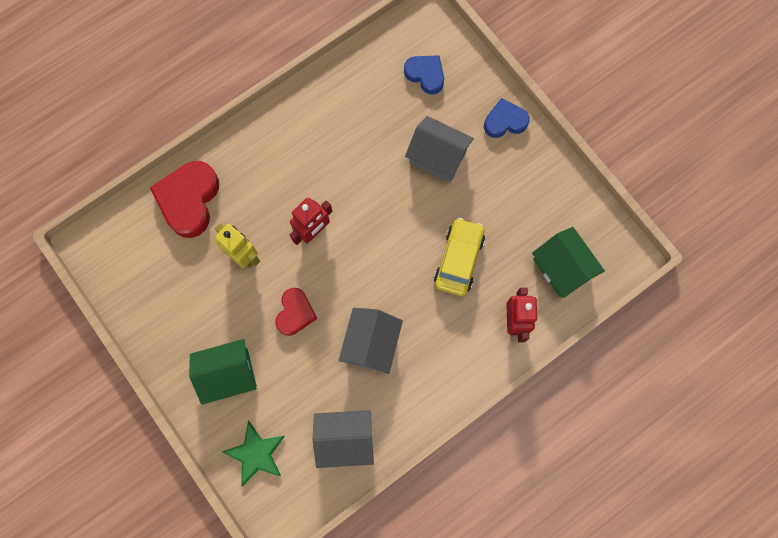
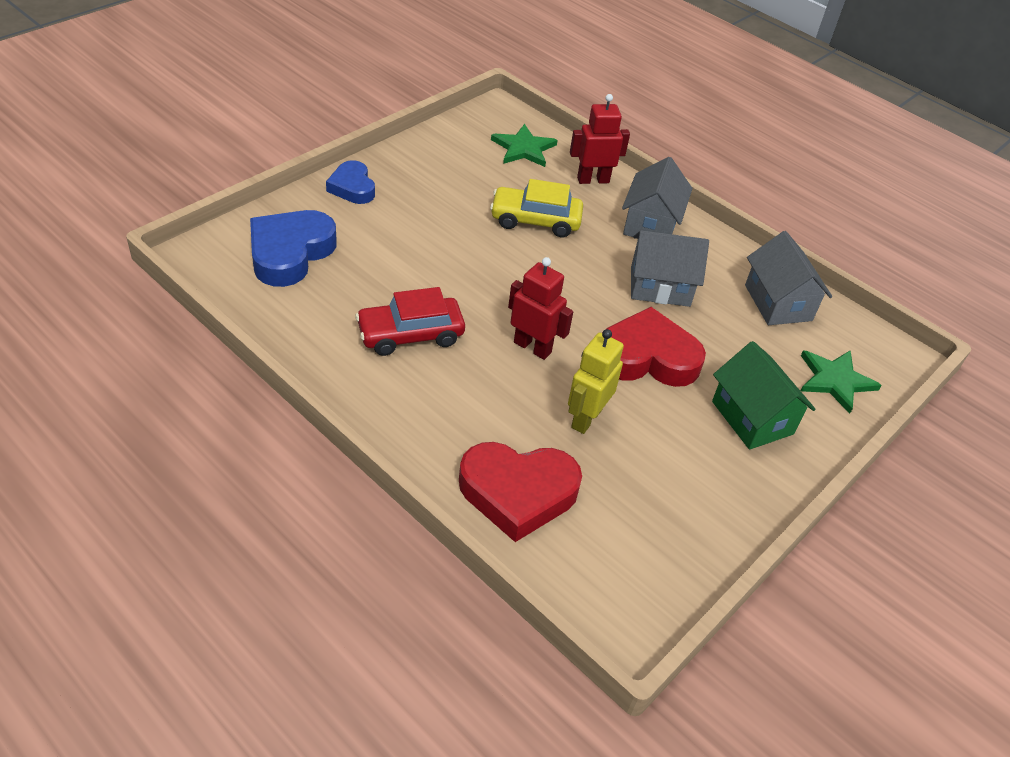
camera: 105 degrees left, 30 degrees down
(295, 313) = (647, 357): red heart -> red heart, size x1.65
(334, 150) = (410, 334): none -> red car
(425, 75) = (290, 253): blue heart -> blue heart, size x1.65
(437, 157) = (407, 240): grey house -> grey house (651, 224)
(562, 268) = (524, 148): green house -> green star

